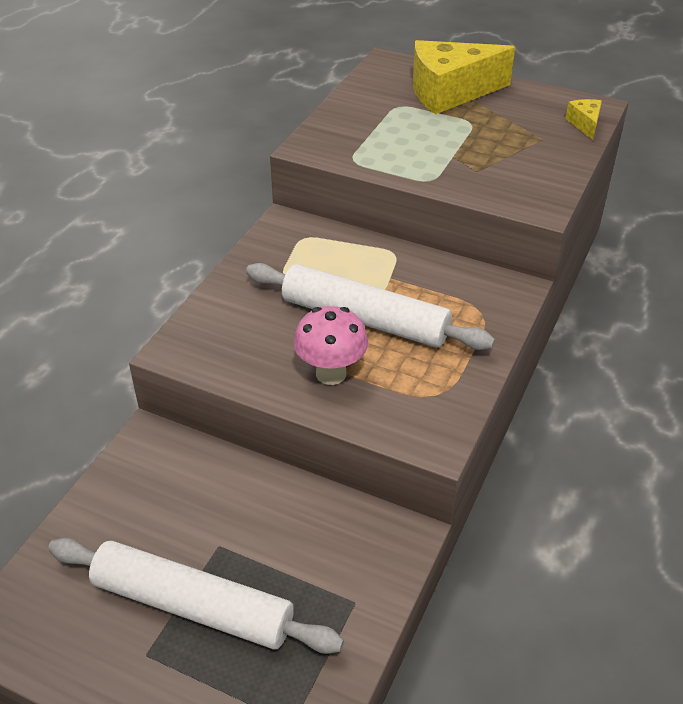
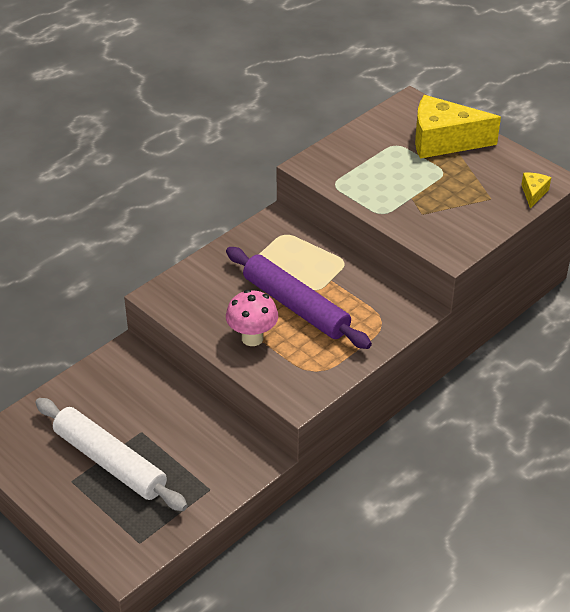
camera: 20 degrees right, 0 degrees up
(365, 319) = (296, 306): white rolling pin -> purple rolling pin

